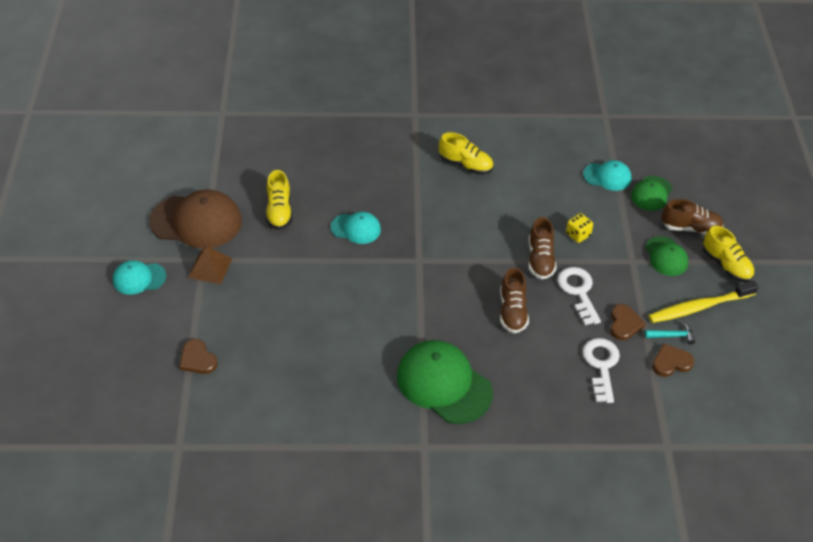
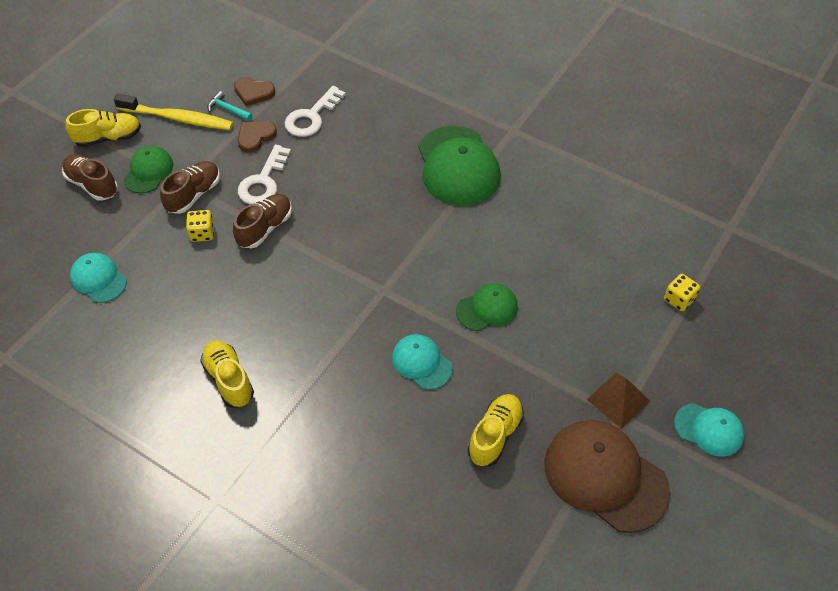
camera: 145 degrees left, 5 degrees up
(197, 359) = (679, 300): brown heart -> yellow dice
(512, 311) = (341, 194): brown shoe -> brown shoe (194, 195)
(651, 193) = (81, 237): green cap -> green cap (487, 309)
(726, 265) = (108, 138): yellow shoe -> yellow shoe turned 75 degrees clockwise

